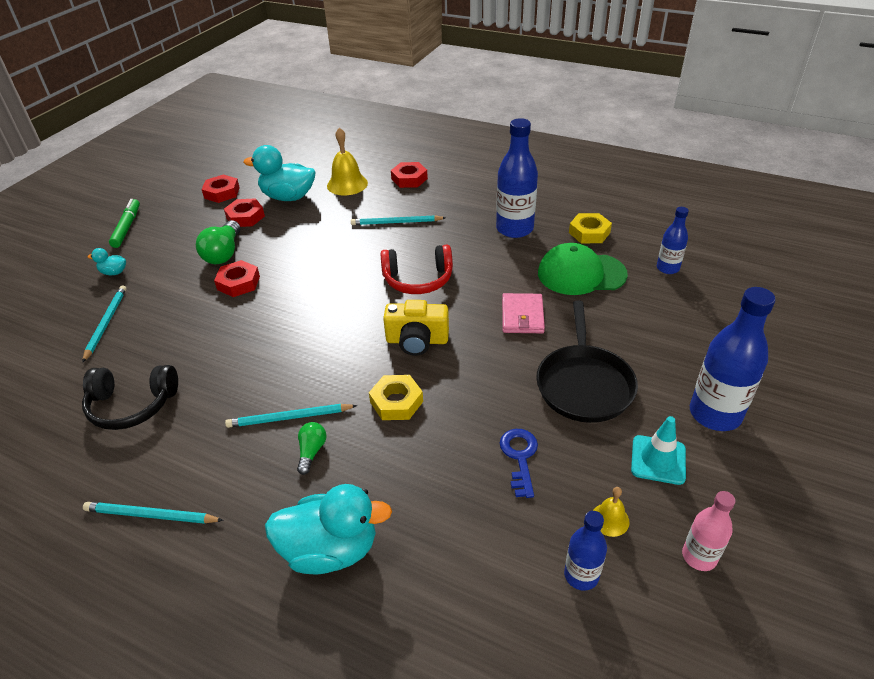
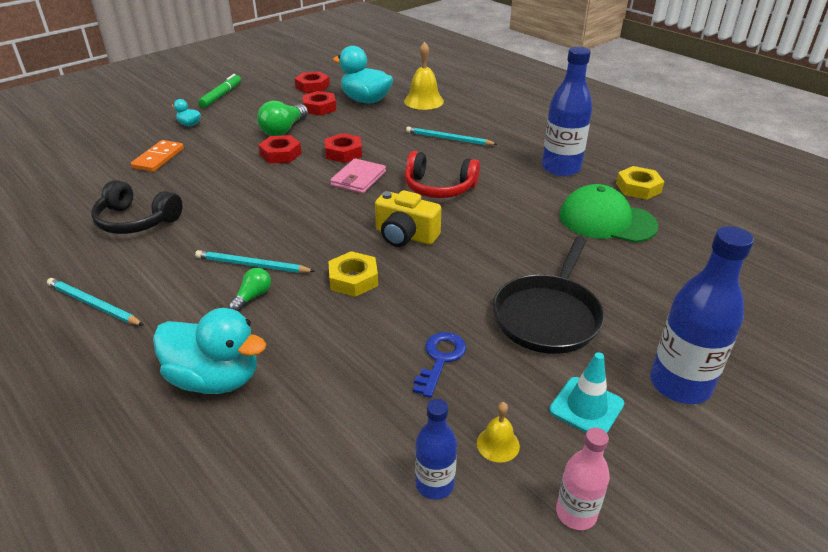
camera: 20 degrees right, 5 degrees down
(106, 323) = (158, 158): turquoise pencil -> orange domino
(409, 179) = (483, 108): red nut -> red nut (343, 153)
(522, 316) = (521, 241): pink wallet -> pink wallet (358, 179)
(667, 268) = (707, 238): blue bottle -> none

